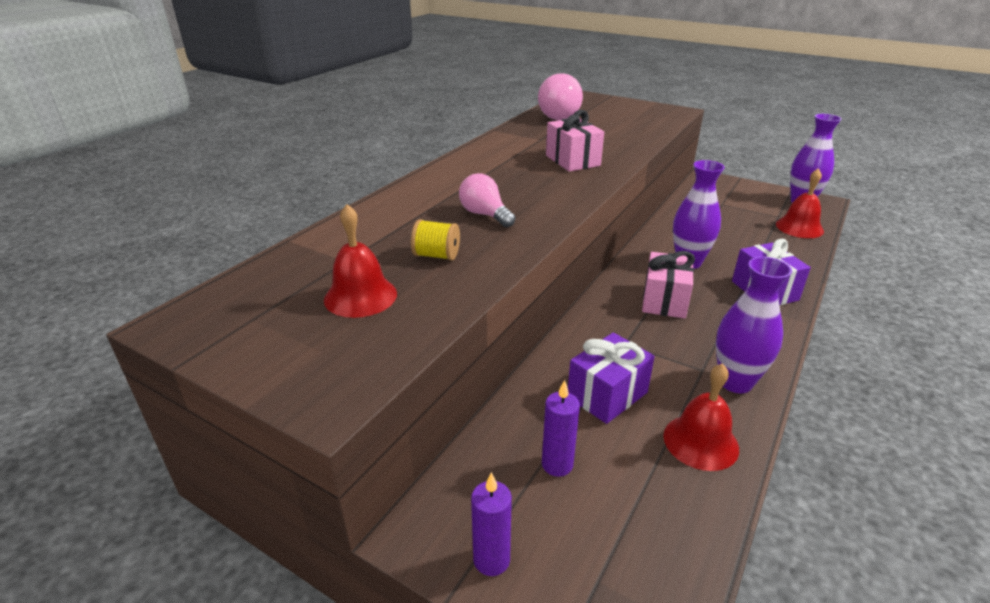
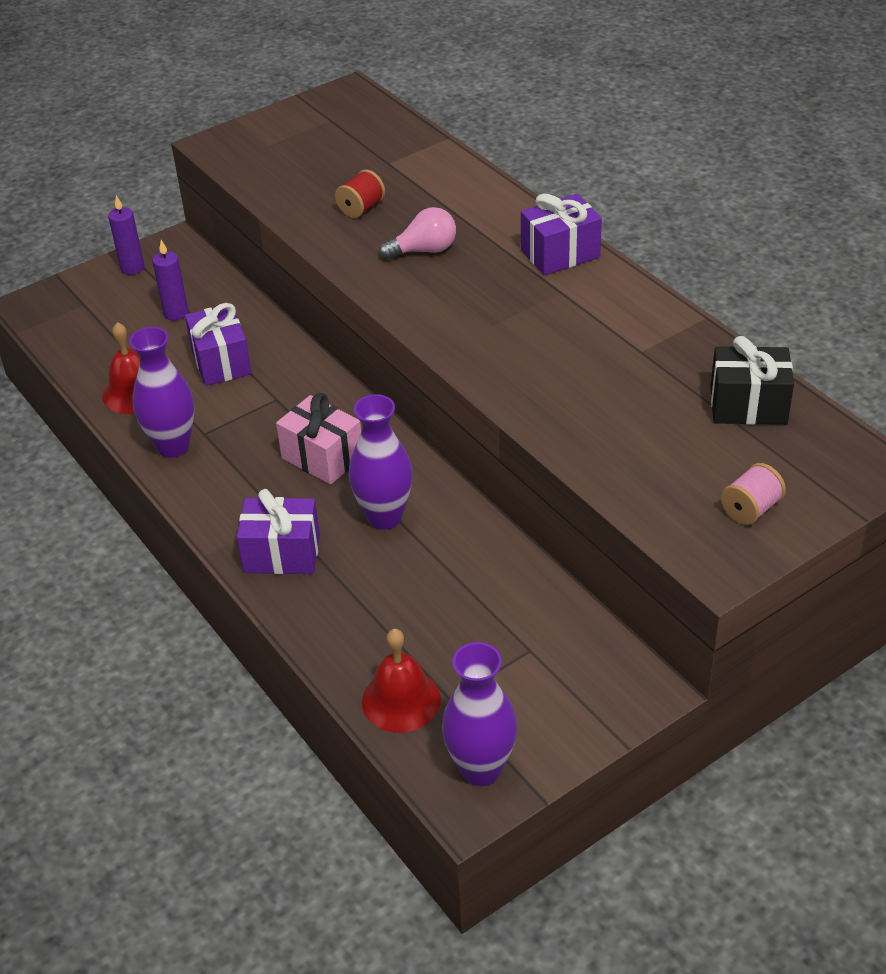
camera: 115 degrees right, 10 degrees up
(360, 296) = (324, 164): red bell -> none
(436, 255) = (361, 208): yellow spool -> red spool
(455, 170) = (560, 253): none -> purple gift
(561, 116) = (748, 405): pink light bulb -> black gift
(572, 160) = (539, 355): pink gift -> none
(633, 109) = (750, 509): none -> pink spool

